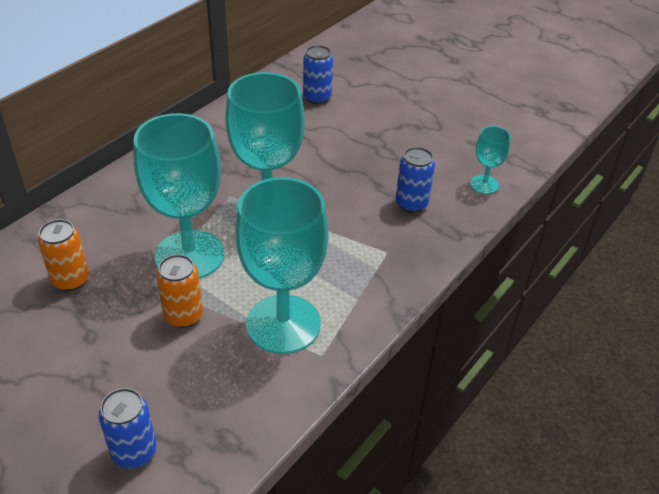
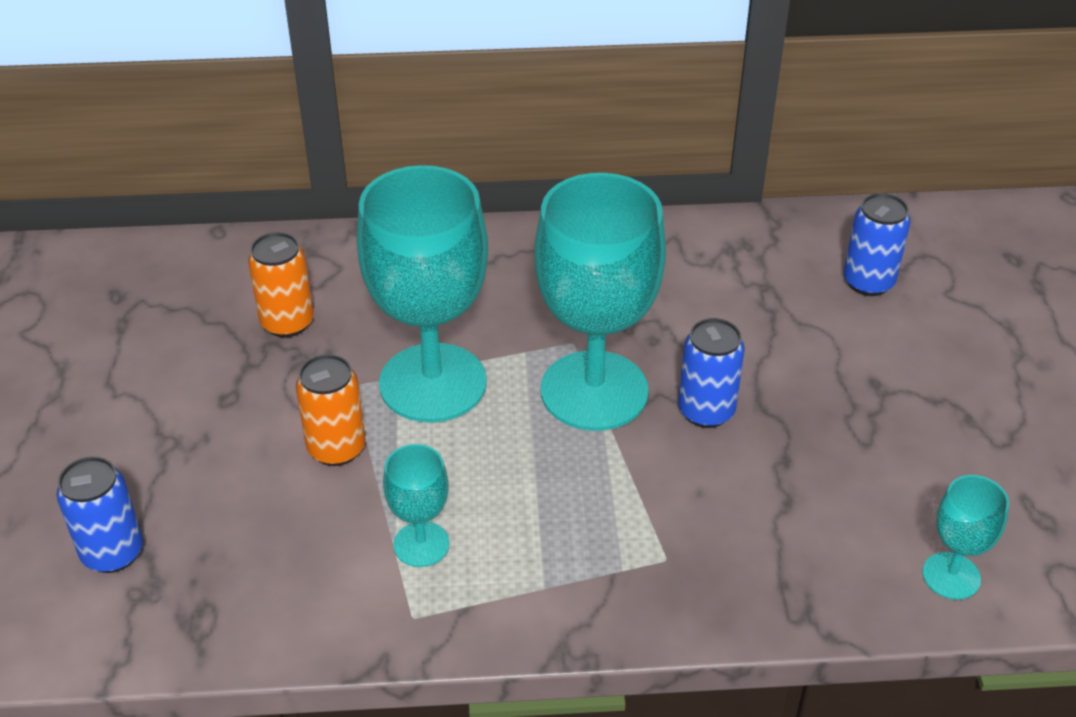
camera: 50 degrees right, 0 degrees up
(283, 324) = (421, 544): turquoise goblet -> turquoise goblet, size x0.47
(411, 204) = (794, 521): blue can -> blue can (706, 411)

